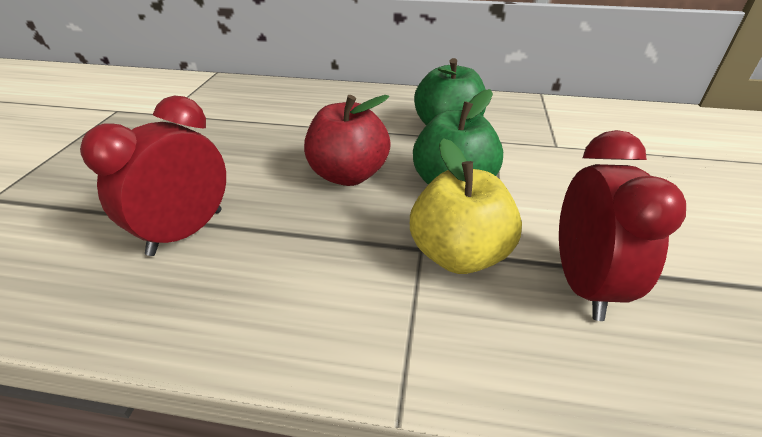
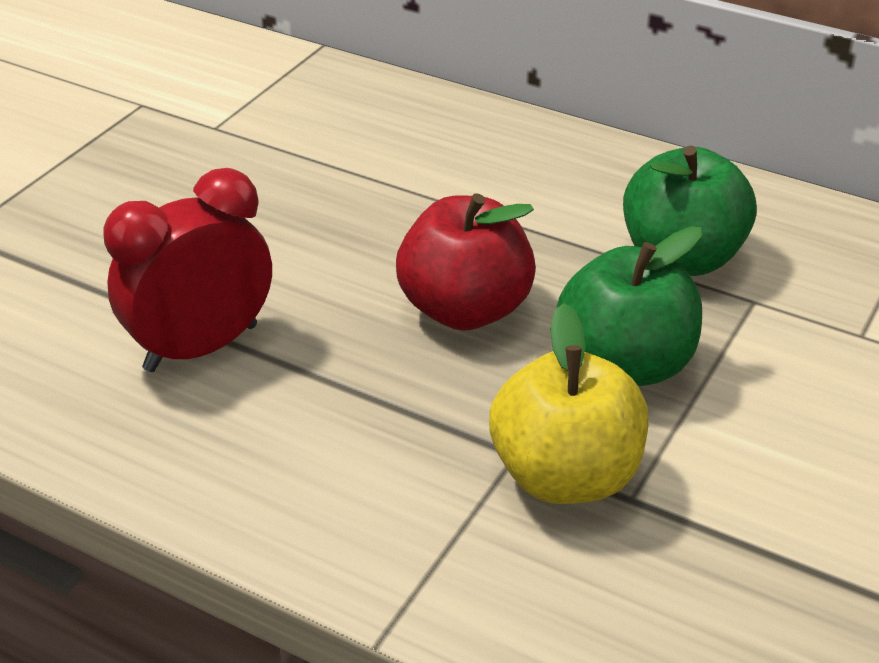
camera: 20 degrees right, 0 degrees up
(583, 283) = (721, 563): red clock -> none

